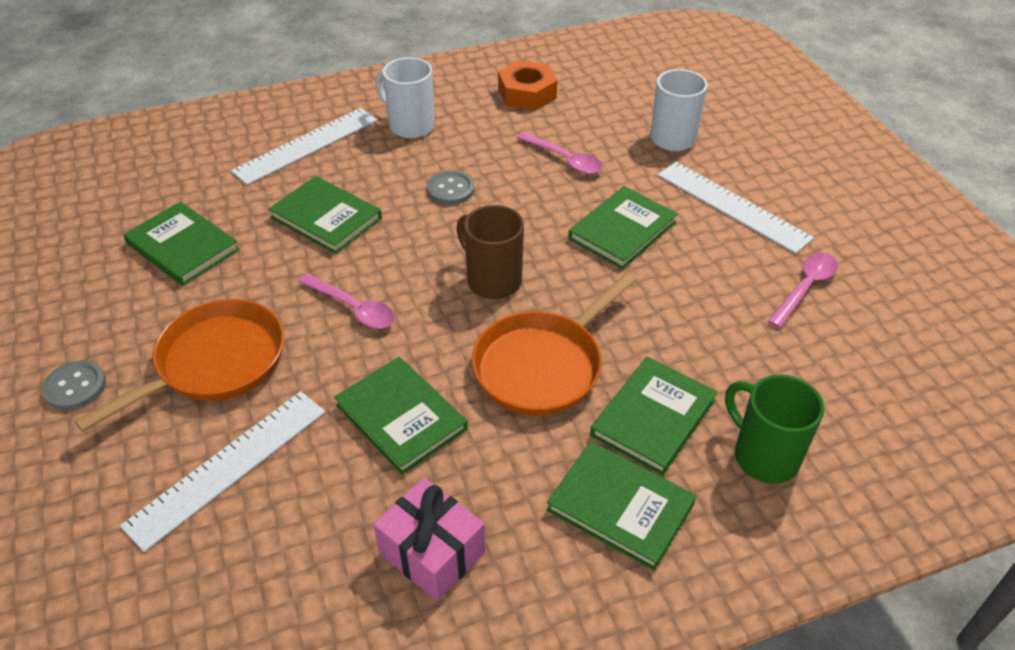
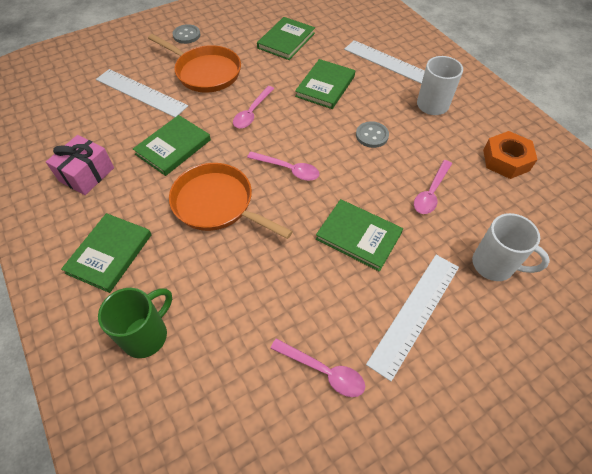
camera: 80 degrees right, 10 degrees up
(492, 280) = (288, 169): brown mug -> pink spoon
(653, 417) = (178, 267): green book -> none

